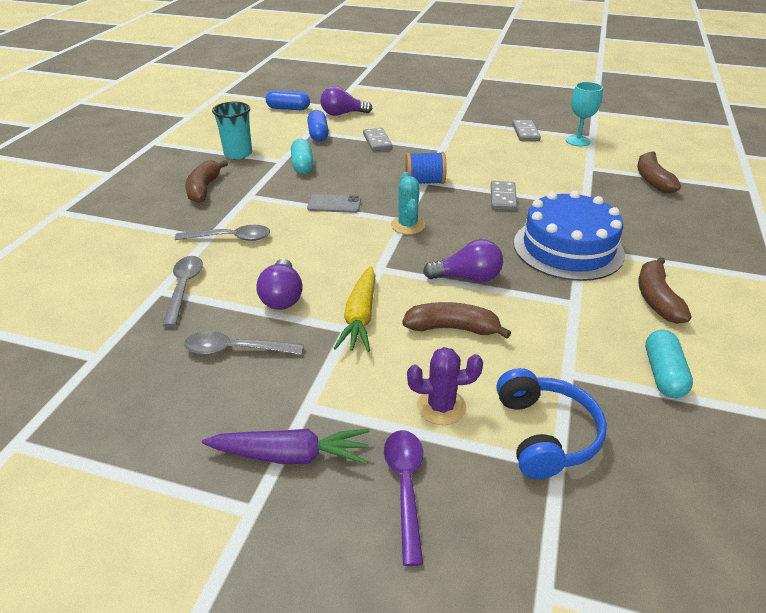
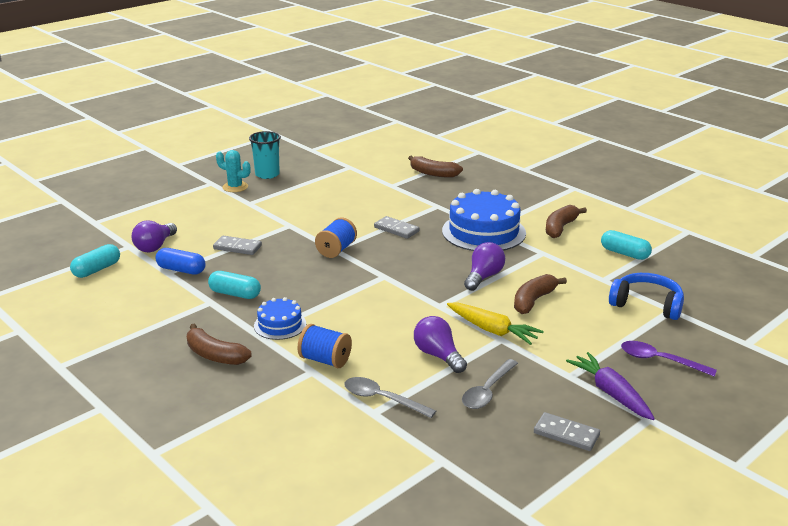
camera: 60 degrees left, 10 degrees down
(230, 238) = (325, 360): grey spoon -> blue spool
(238, 154) = (163, 321): turquoise cup -> turquoise cup (267, 174)
(271, 199) = (280, 325): none -> blue cake
(282, 297) = (438, 355): purple light bulb -> purple light bulb turned 150 degrees counterclockwise
(288, 108) = (97, 270): blue capsule -> turquoise capsule
(290, 455) = (611, 393): purple carrot -> purple carrot turned 60 degrees counterclockwise
(334, 204) = (325, 298): grey phone -> none
(407, 225) = (393, 277): turquoise cactus -> turquoise cactus (235, 187)
(441, 407) = (603, 329): purple cactus -> none
(525, 132) = (309, 185): grey domino -> grey domino (566, 434)
(577, 141) = (348, 173): turquoise goblet -> none
(656, 299) = (560, 228): brown banana -> brown banana turned 90 degrees clockwise

